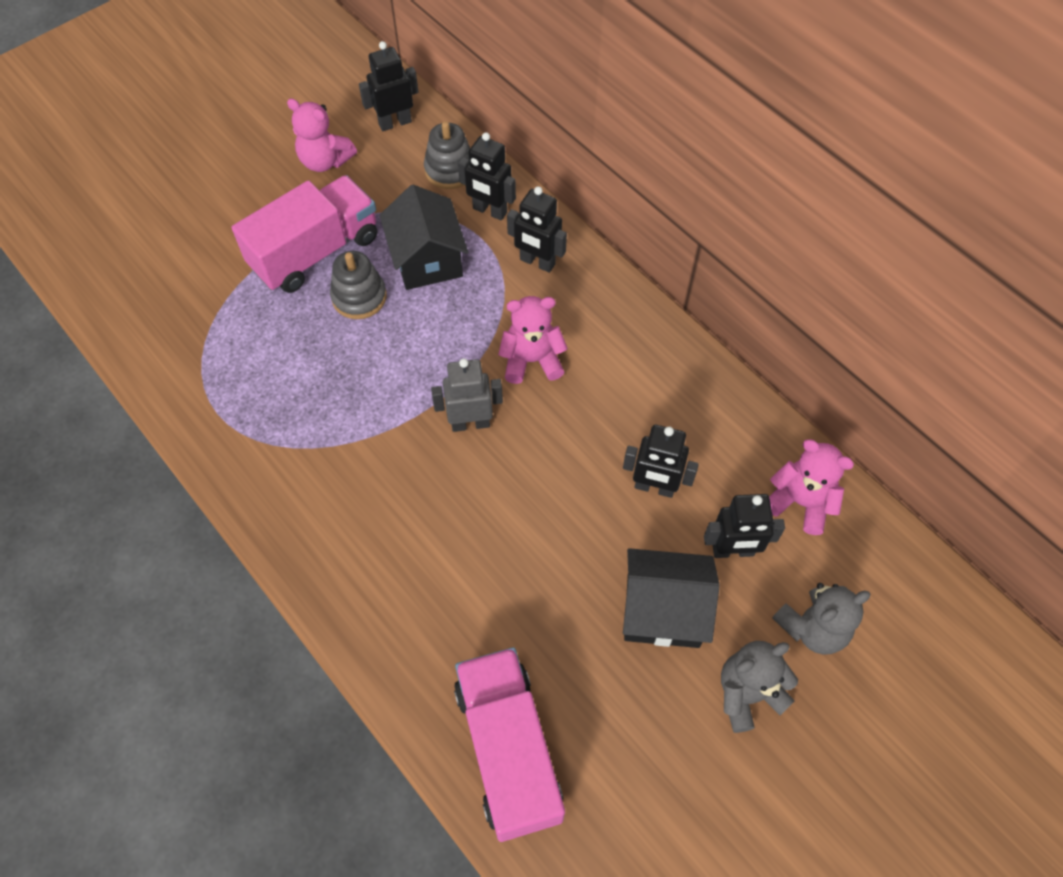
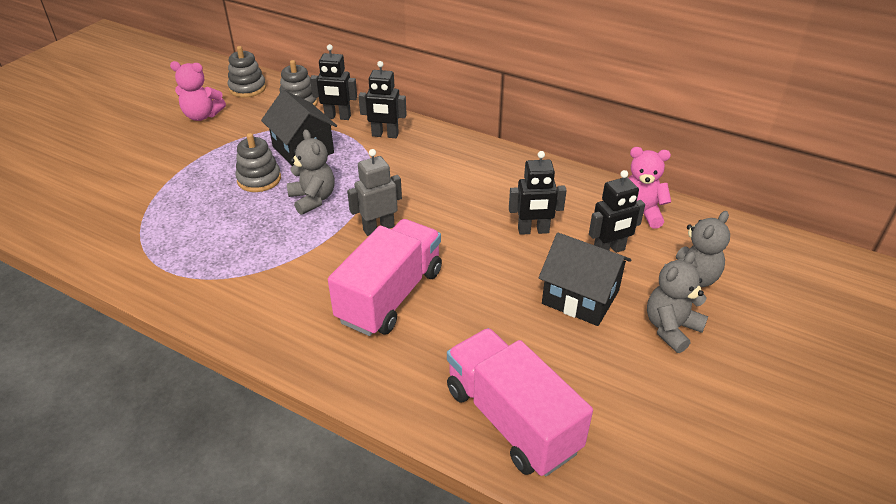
camera: 20 degrees left, 20 degrees down
(315, 252) = (214, 163): pink truck -> pink truck (390, 295)
(395, 123) = (247, 88): black robot -> grey stacking toy
(411, 350) = (313, 199): none -> grey teddy bear
(532, 360) = (407, 184): pink teddy bear -> none
(663, 610) = (580, 297): black house -> black house turned 45 degrees clockwise

